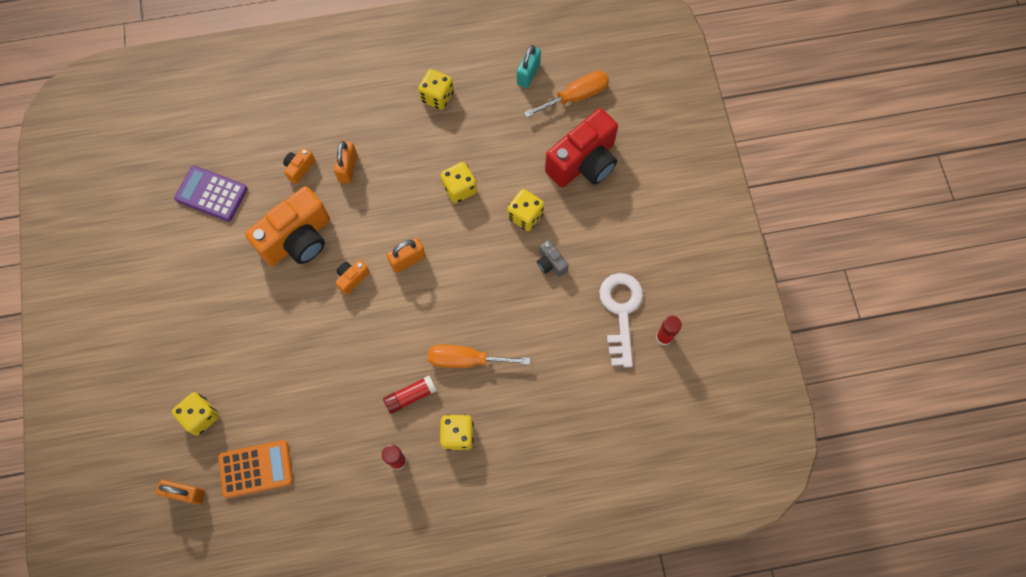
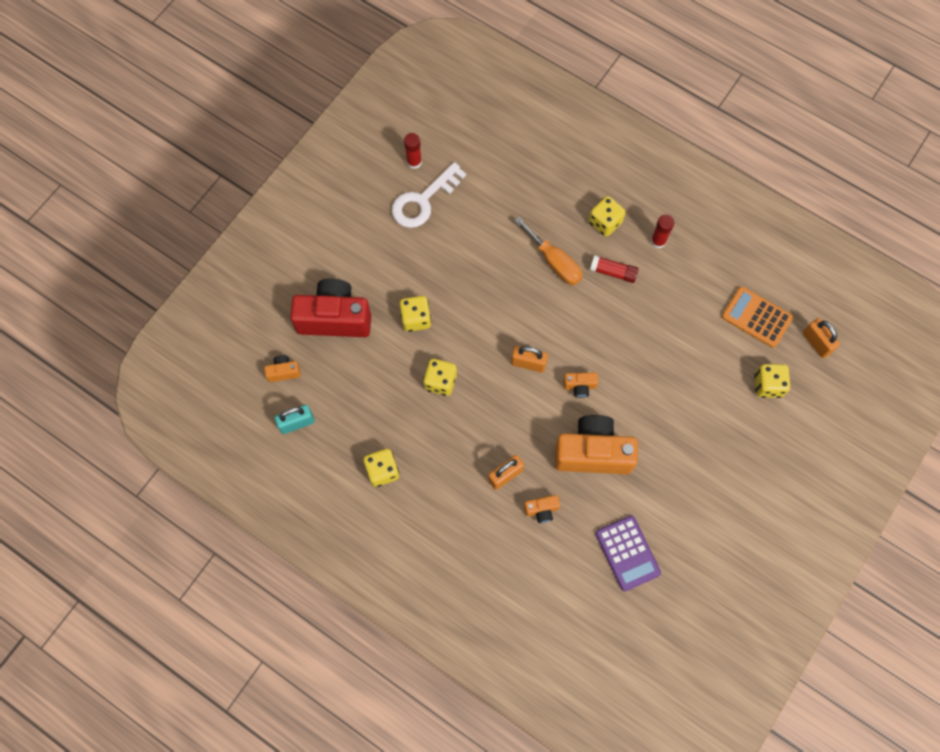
camera: 135 degrees left, 0 degrees up
(551, 263) = (434, 271): grey camera -> none
(576, 96) = (283, 372): orange screwdriver -> orange camera

